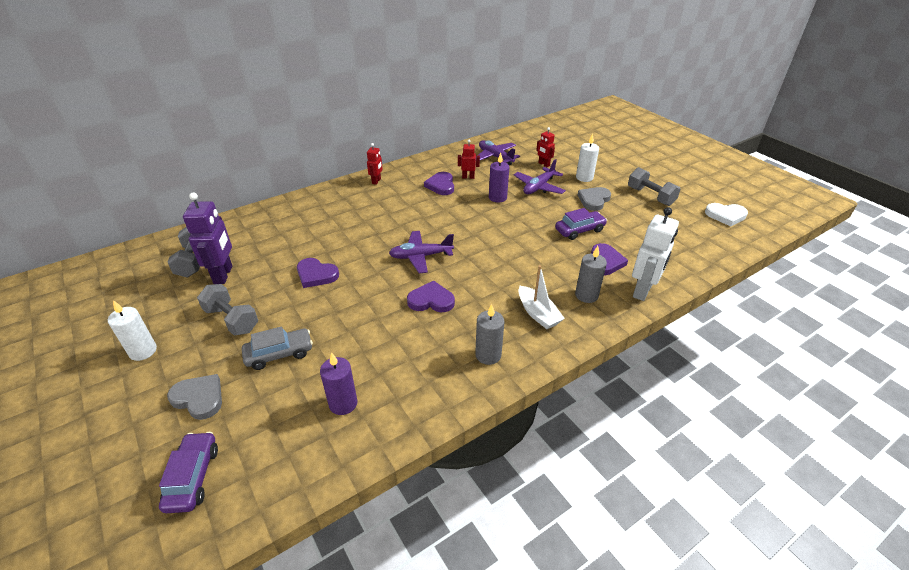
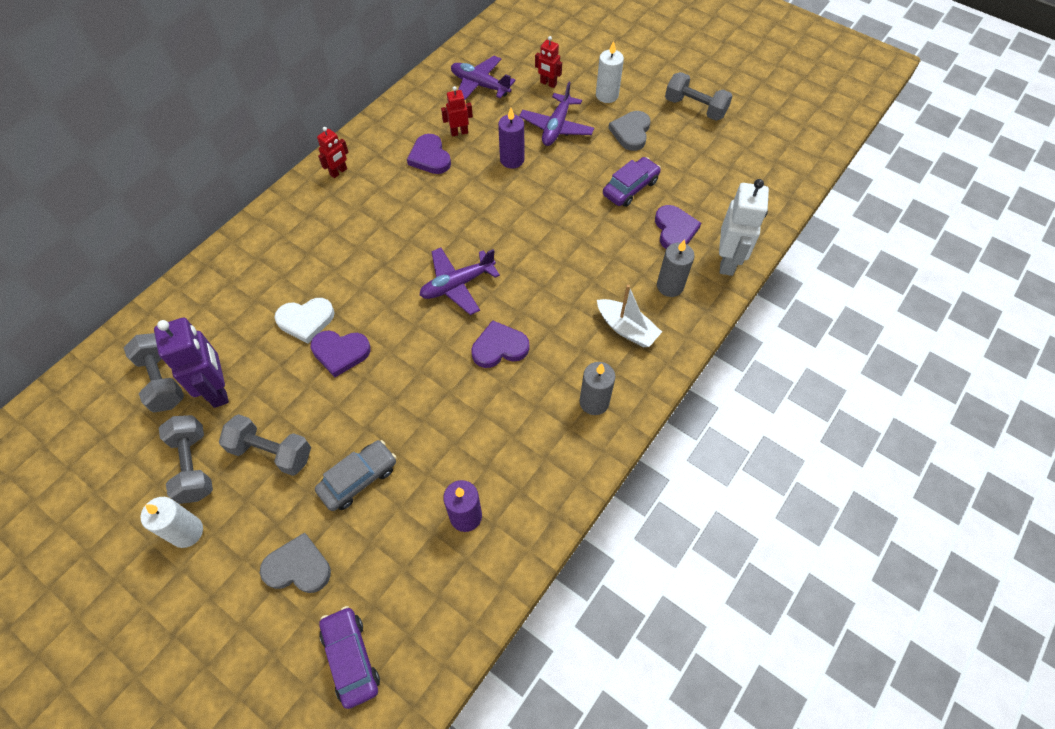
camera: 20 degrees left, 20 degrees up
(176, 313) = (193, 465): none -> grey dumbbell
(376, 181) = (339, 172): red robot -> red robot turned 45 degrees clockwise
(725, 215) = (787, 118): white heart -> white heart (306, 320)

